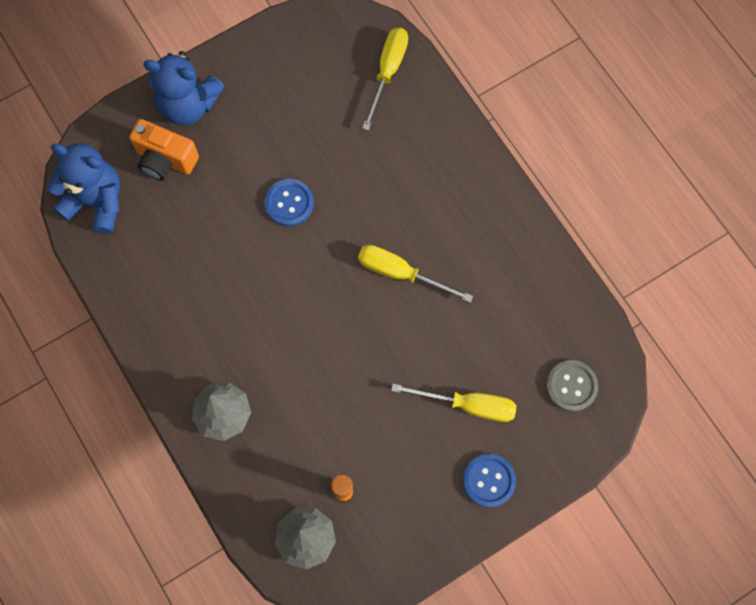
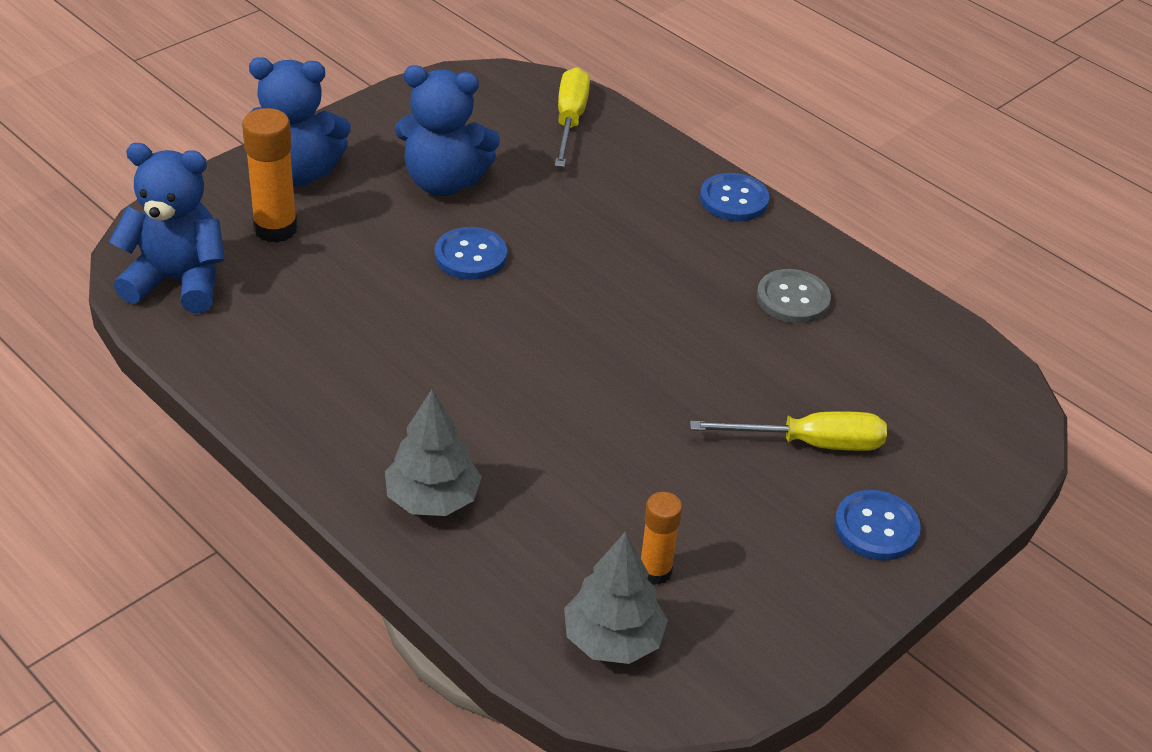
camera: 15 degrees left, 30 degrees down
(165, 160) = (275, 229): orange camera -> orange glue stick
(286, 127) = (444, 182): none -> blue teddy bear
(400, 273) = (656, 311): yellow screwdriver -> none
(483, 170) = (734, 200): none -> blue button
(571, 386) = (950, 405): grey button -> grey button (793, 299)

